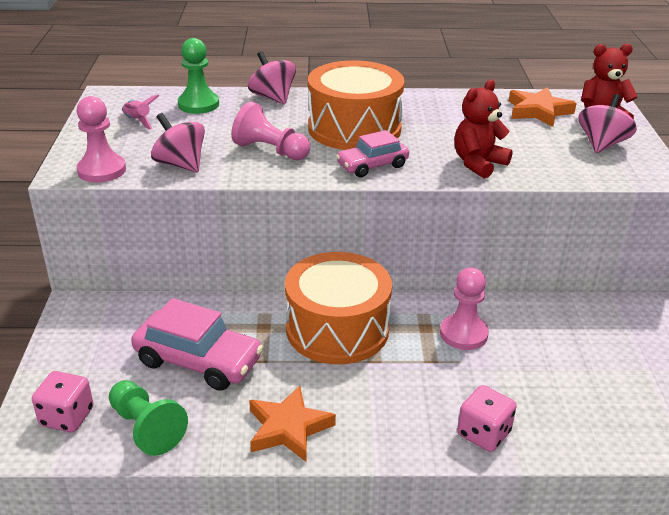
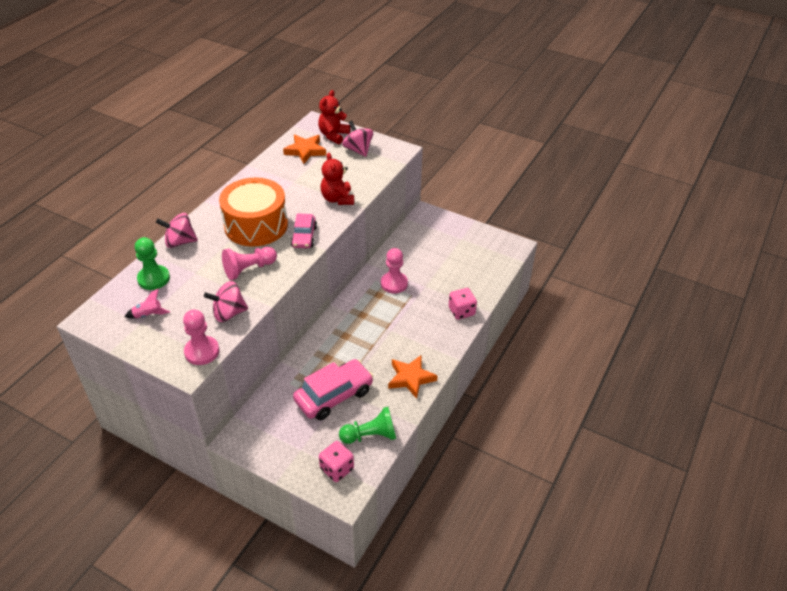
camera: 60 degrees left, 10 degrees up
(337, 329) = (353, 328): orange drum -> none

